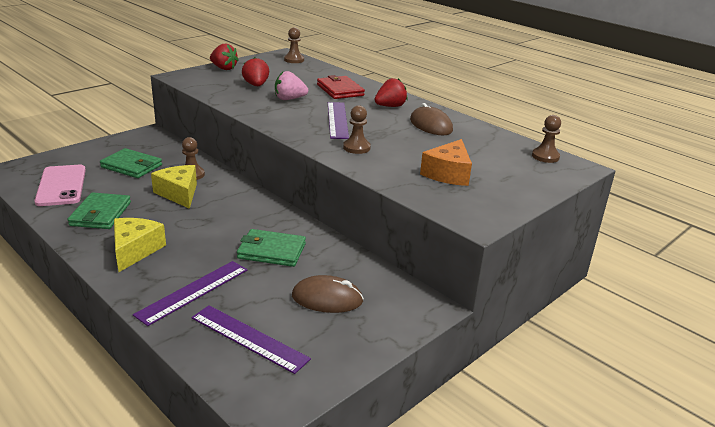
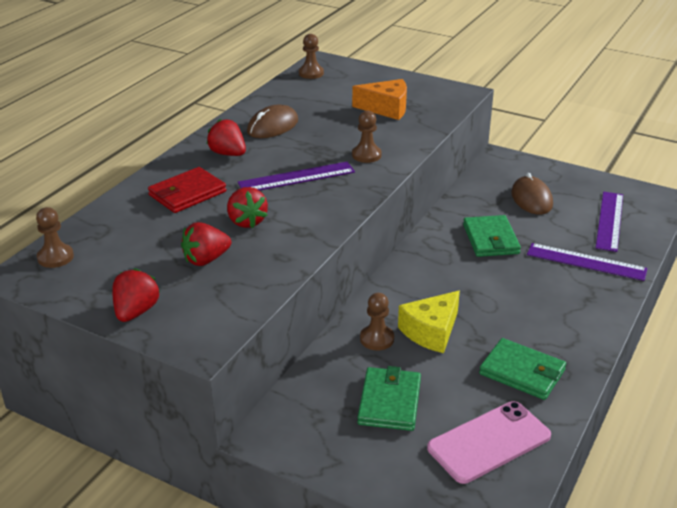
camera: 105 degrees left, 5 degrees up
(100, 214) = (522, 372): green wallet -> green wallet turned 45 degrees clockwise
(135, 250) = (562, 317): yellow cheese -> none
(289, 99) = (246, 221): pink strawberry -> red strawberry

